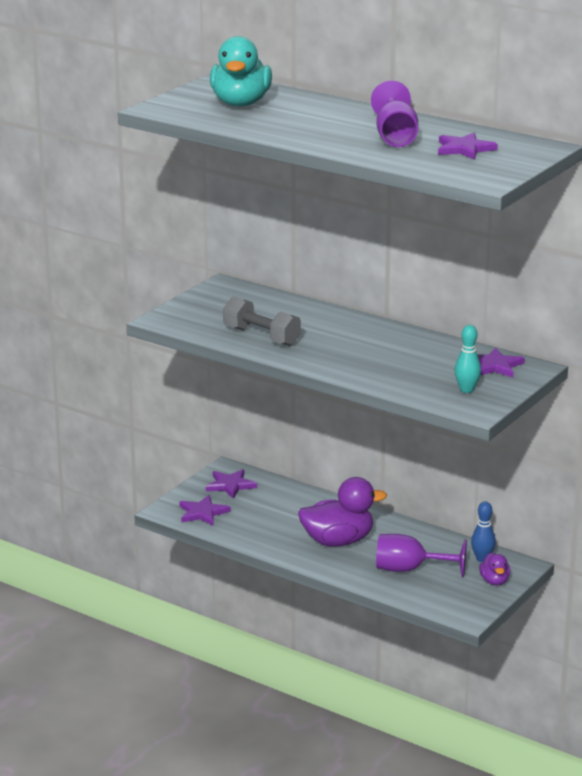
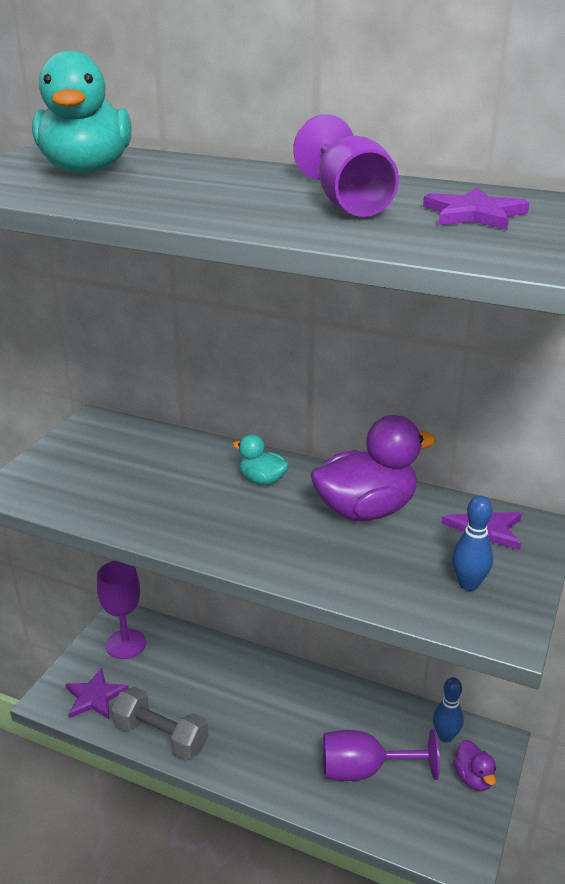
camera: 10 degrees left, 5 degrees up
(230, 485) = (126, 644): purple star -> purple goblet
(261, 337) = (150, 506): grey dumbbell -> grey dumbbell (161, 736)
(338, 541) = (266, 727): purple duck -> purple duck (366, 510)
(346, 328) = (262, 480): none -> turquoise duck
(467, 390) = (468, 584): turquoise bowling pin -> blue bowling pin

